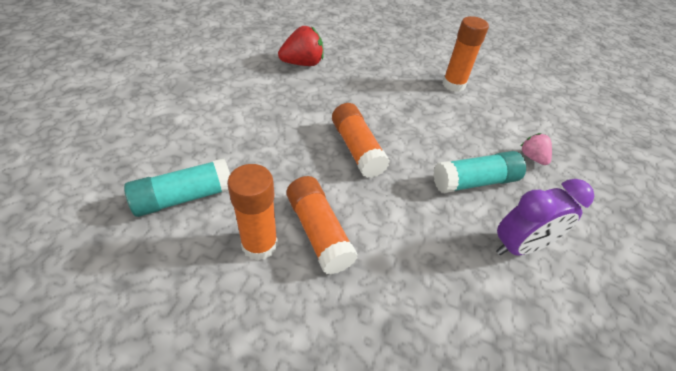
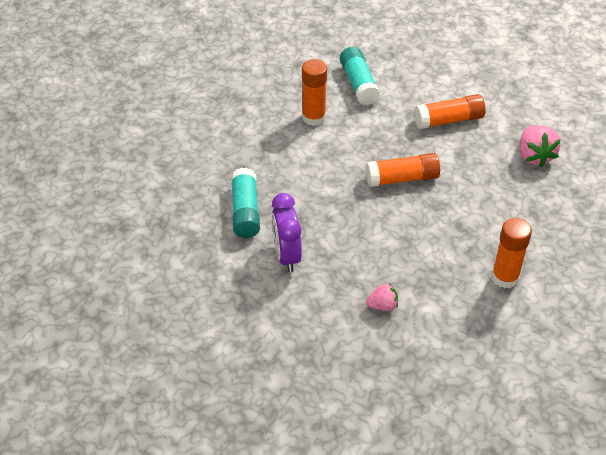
camera: 105 degrees right, 0 degrees up
(303, 63) = (534, 156): red strawberry -> pink strawberry
(319, 232) = (319, 146): orange glue stick -> orange glue stick (448, 120)
(474, 182) = (355, 248): turquoise glue stick -> turquoise glue stick (245, 211)

